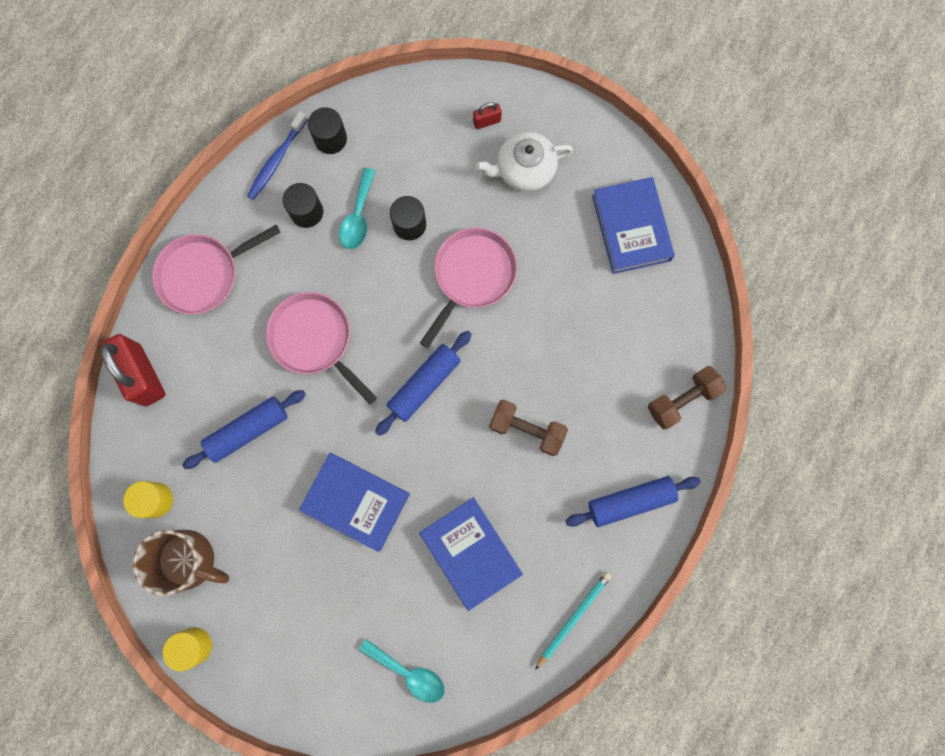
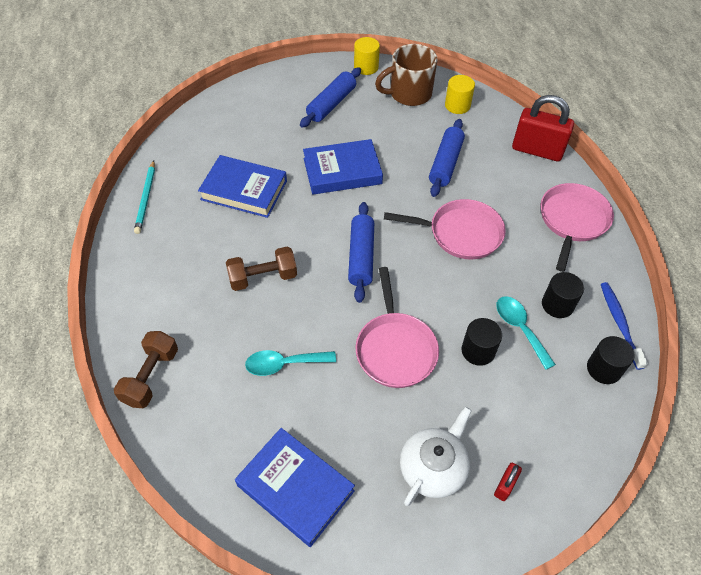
camera: 140 degrees right, 25 degrees down
(409, 672) = (233, 120): turquoise spoon -> turquoise spoon (284, 364)
(630, 501) = (149, 283): blue rolling pin -> blue rolling pin (331, 104)

